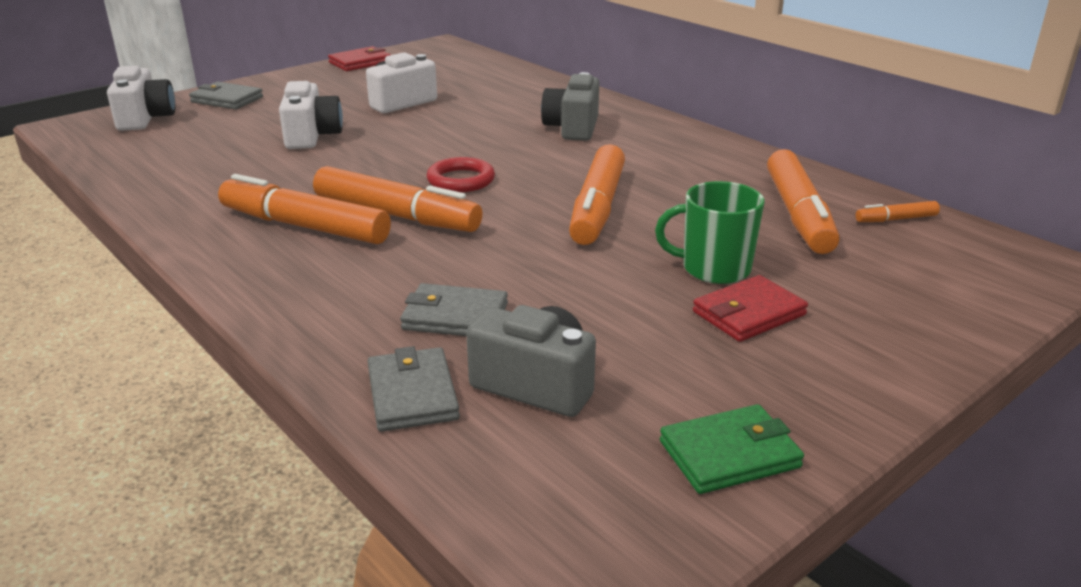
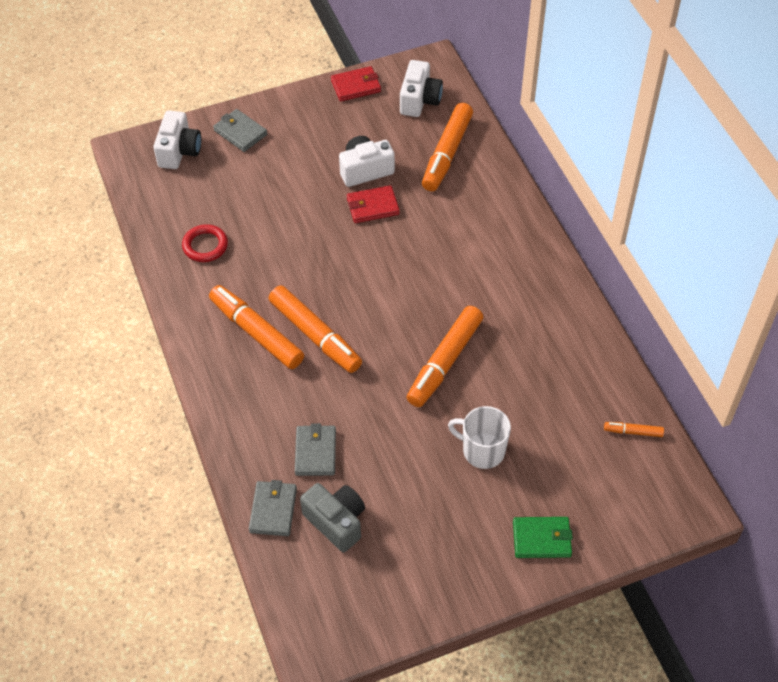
camera: 20 degrees right, 25 degrees up
(312, 136) = (288, 210): white camera -> white camera (419, 100)
(455, 316) = (315, 452): grey wallet -> grey wallet turned 60 degrees clockwise
(461, 180) = (370, 301): red ring -> red ring (205, 246)
(572, 128) = (477, 246): grey camera -> none
(714, 269) = (482, 451): green mug -> white mug
(729, 454) = (405, 599): green wallet -> green wallet (541, 539)
(749, 313) = (478, 499): red wallet -> red wallet (373, 206)
(798, 214) = (572, 407): orange marker -> orange marker (447, 153)

